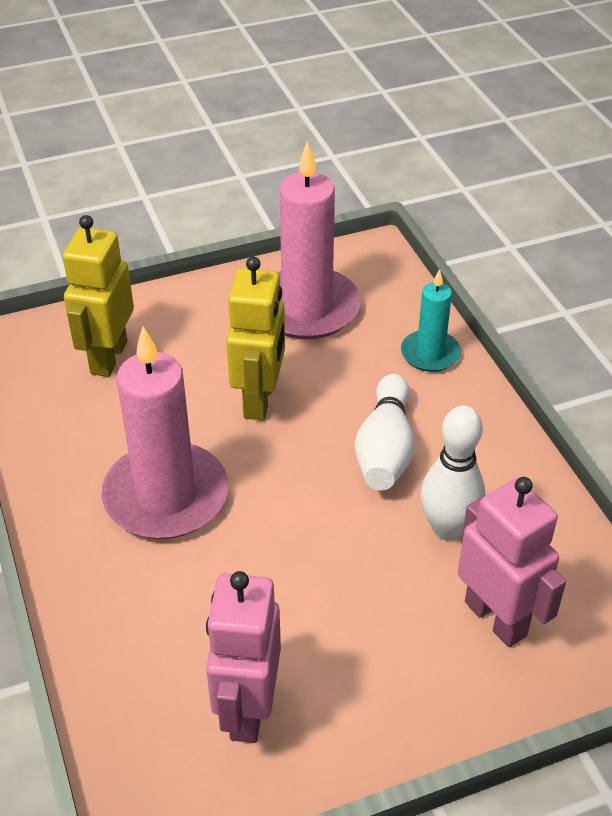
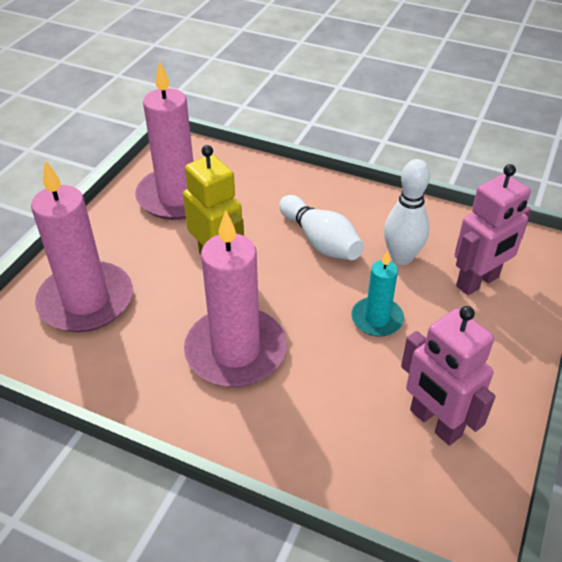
camera: 45 degrees left, 0 degrees up
(108, 357) = (86, 301): yellow robot -> pink candle
(430, 354) = (277, 179): turquoise candle -> turquoise candle (377, 319)
(496, 618) = (478, 282): pink robot -> pink robot turned 135 degrees clockwise

